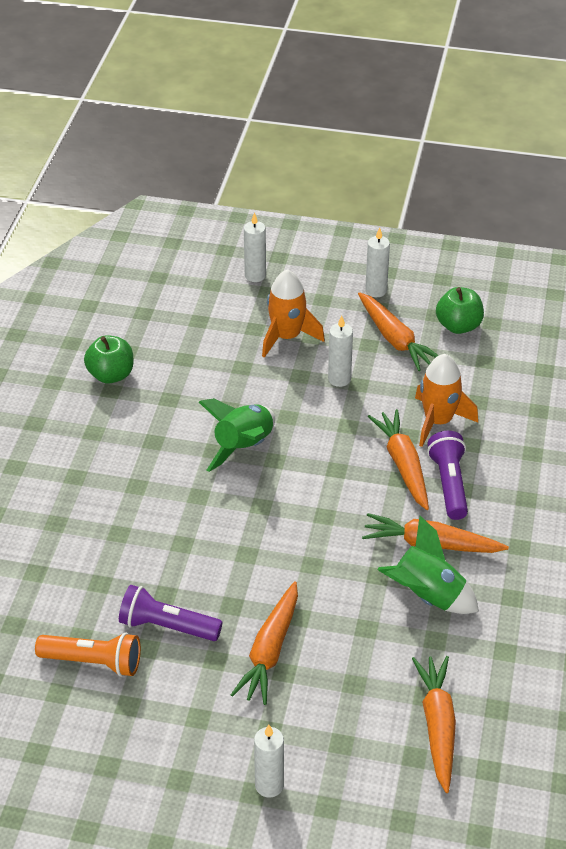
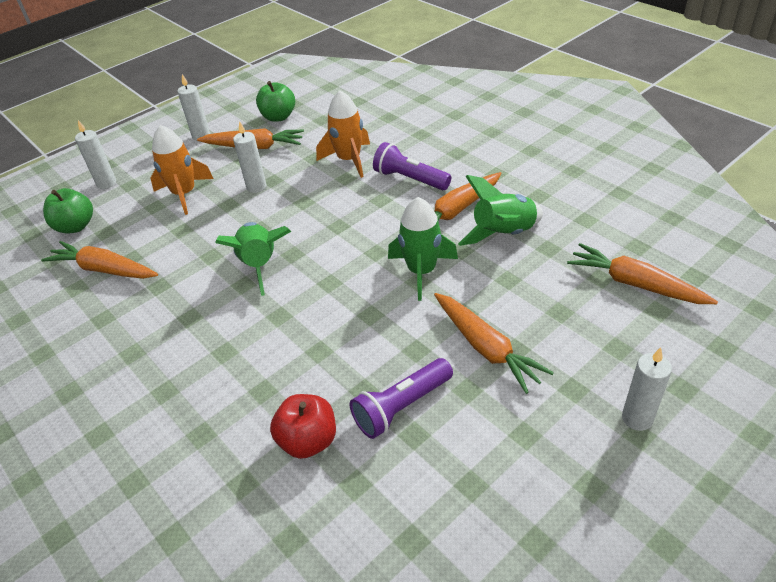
camera: 50 degrees left, 0 degrees up
(93, 662) = (396, 488): orange flashlight -> none
(95, 588) = (308, 440): none -> red apple
(111, 375) = (87, 310): green apple -> green apple (75, 226)
(326, 561) = (421, 271): none -> green rocket
(403, 465) = (370, 192): orange carrot -> orange carrot (104, 269)

